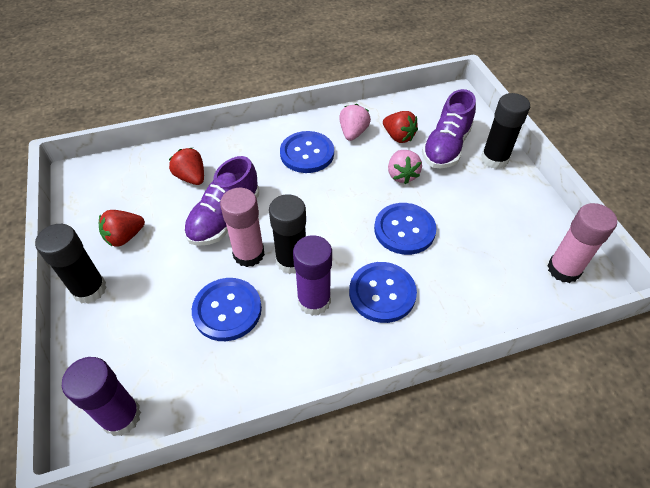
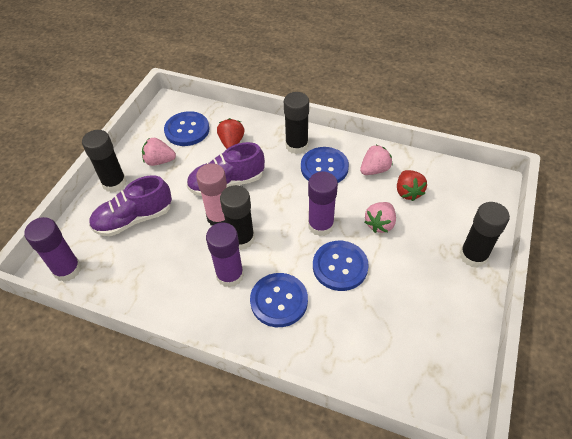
camera: 40 degrees right, 0 degrees up
(124, 237) = (159, 161): red strawberry -> pink strawberry
(227, 310) = (174, 246): blue button -> blue button (187, 130)
(262, 147) = (296, 146): none -> black glue stick
(353, 205) = (320, 225): none -> purple glue stick
(446, 147) = (440, 222): purple shoe -> purple shoe (134, 219)
(563, 269) = (438, 379): pink glue stick -> none

